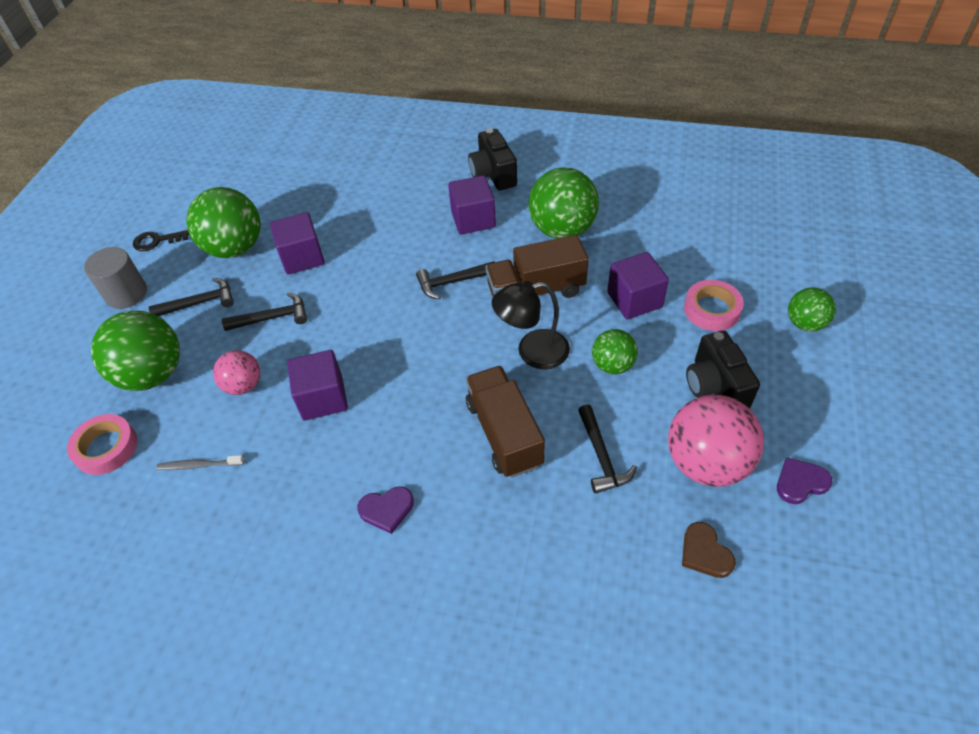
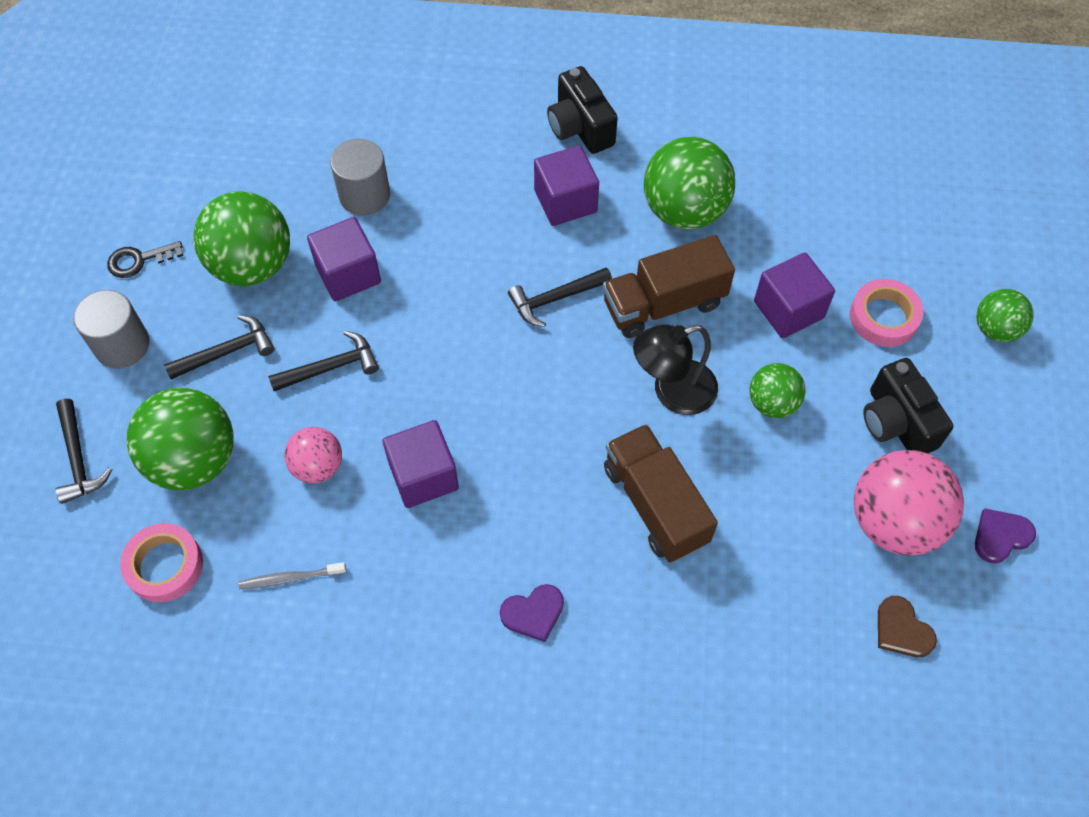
camera: 10 degrees left, 10 degrees up
(327, 209) = (364, 195): none -> grey cylinder
(601, 457) = (774, 524): black hammer -> black hammer (78, 459)

